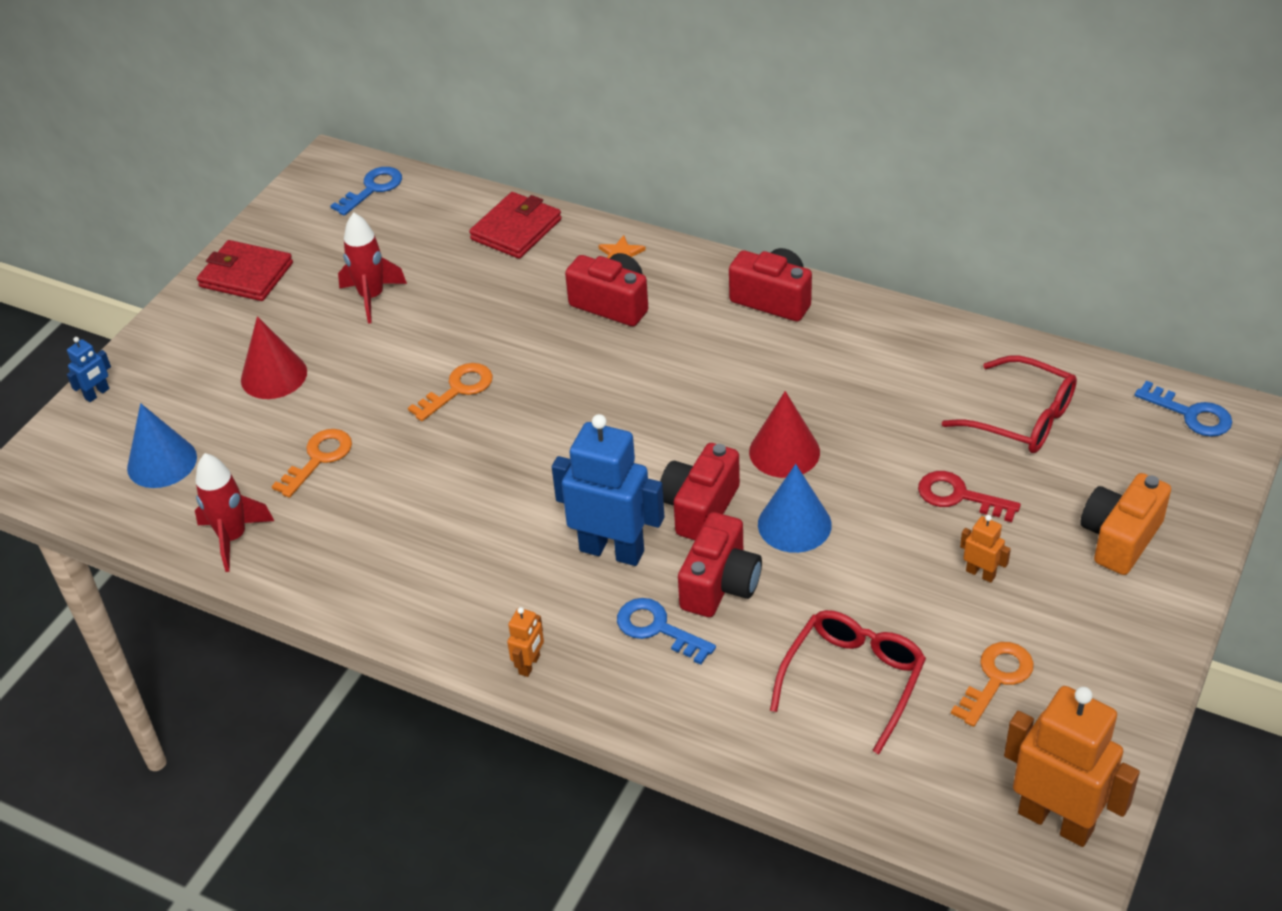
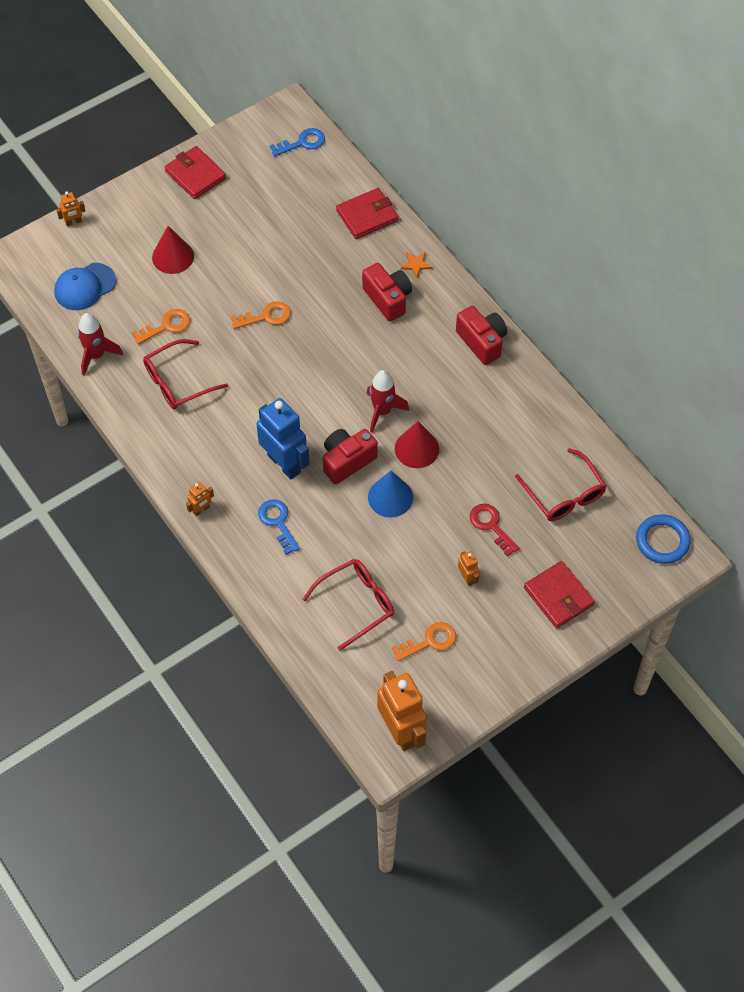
camera: 25 degrees right, 15 degrees up
(97, 394) = (73, 222): blue robot -> orange robot
(162, 462) = (85, 287): blue cone -> blue cap
(372, 297) = (256, 226): red rocket -> red rocket (382, 411)
(382, 518) = (178, 382): none -> red glasses
(720, 584) = (326, 513): red camera -> none
(1120, 538) = (558, 596): orange camera -> red wallet
(1190, 414) = (662, 541): blue key -> blue ring

